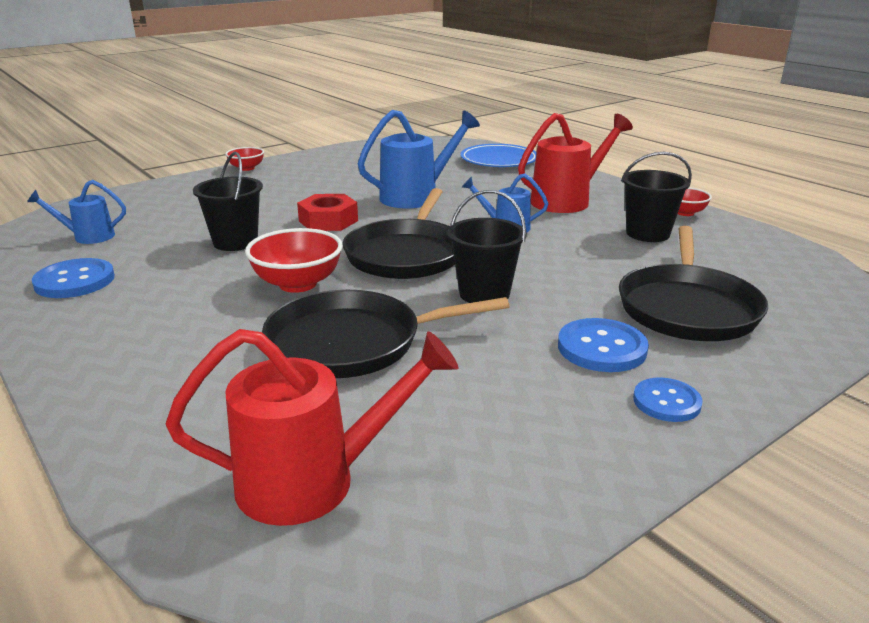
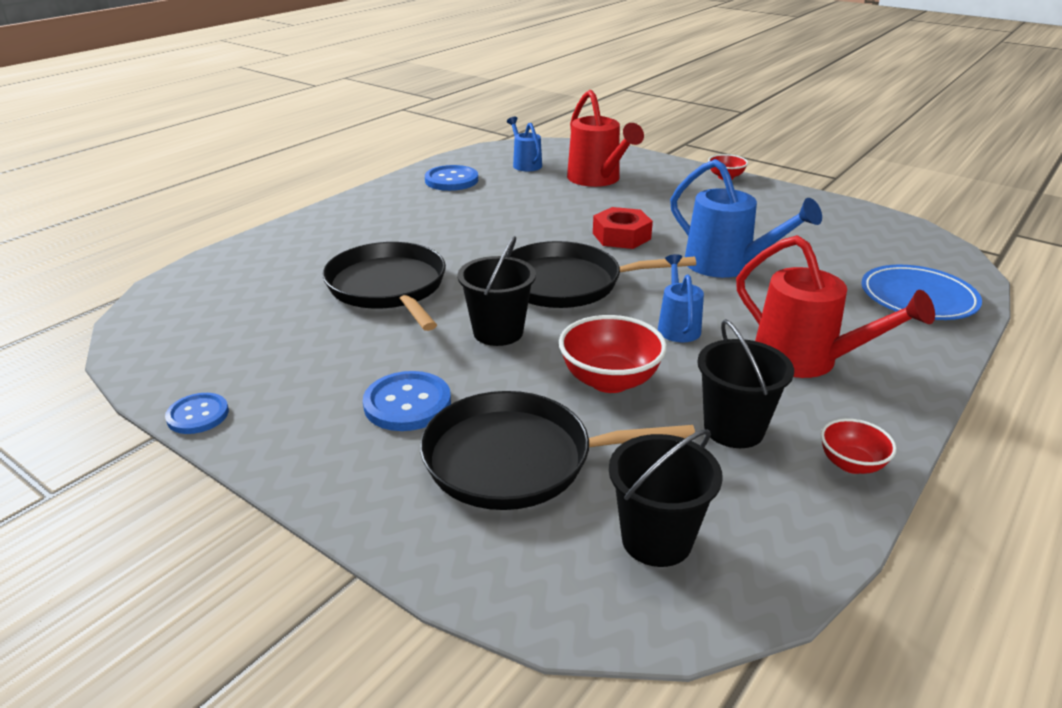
camera: 75 degrees right, 5 degrees up
(235, 242) = (547, 211): black bucket -> black bucket (656, 540)
(297, 284) = (480, 249): red bowl -> red bowl (610, 380)
(314, 481) = (217, 305): red watering can -> red watering can (597, 180)
(666, 402) = (315, 443): blue button -> blue button (198, 415)

